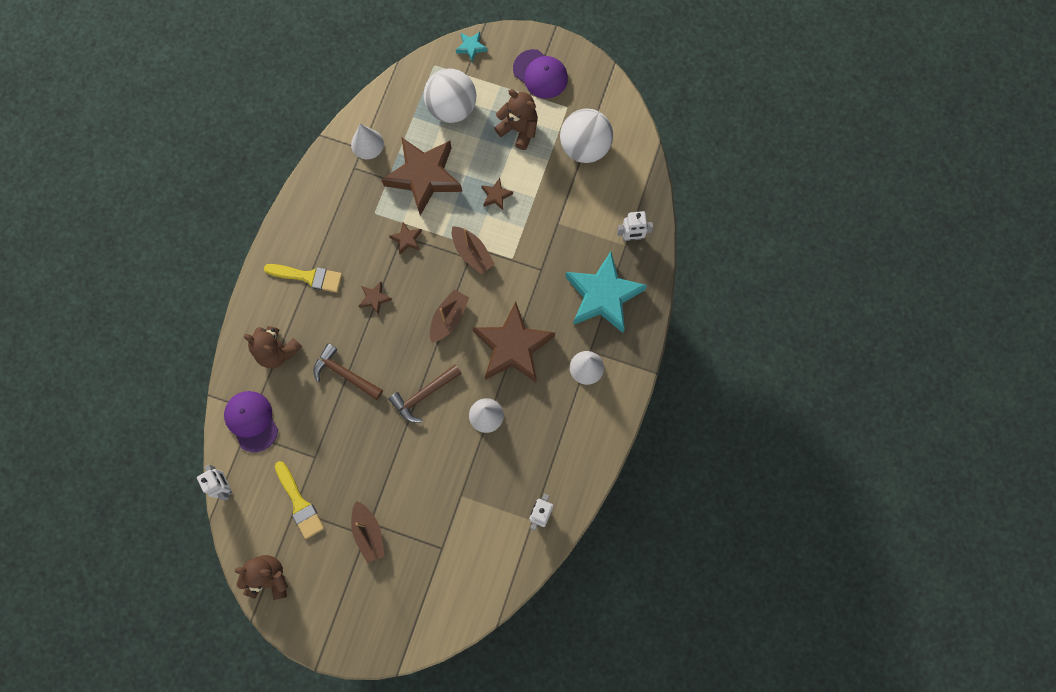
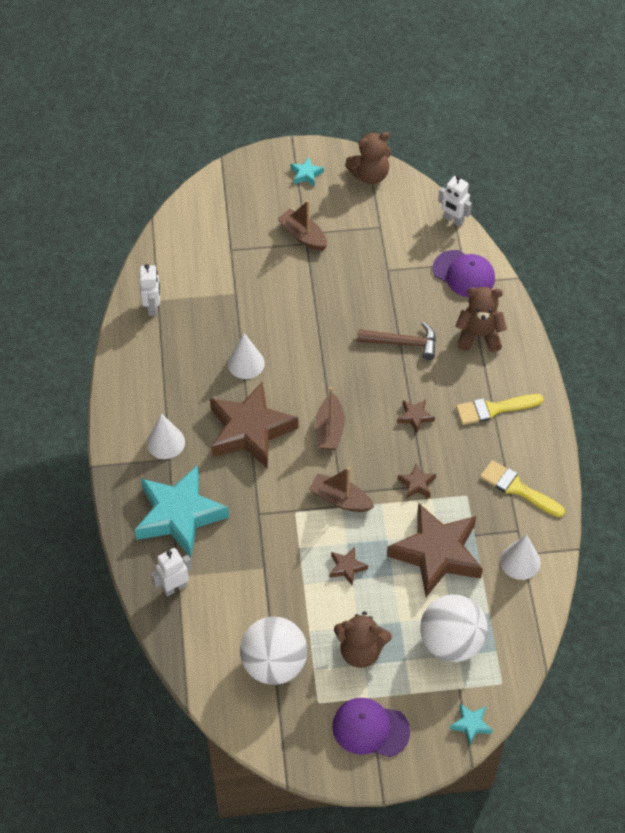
camera: 155 degrees right, 20 degrees down
(299, 503) = (378, 233): yellow brush -> yellow brush (517, 488)
(327, 608) = (306, 174): none -> turquoise star
(424, 395) = (316, 356): brown hammer -> none

